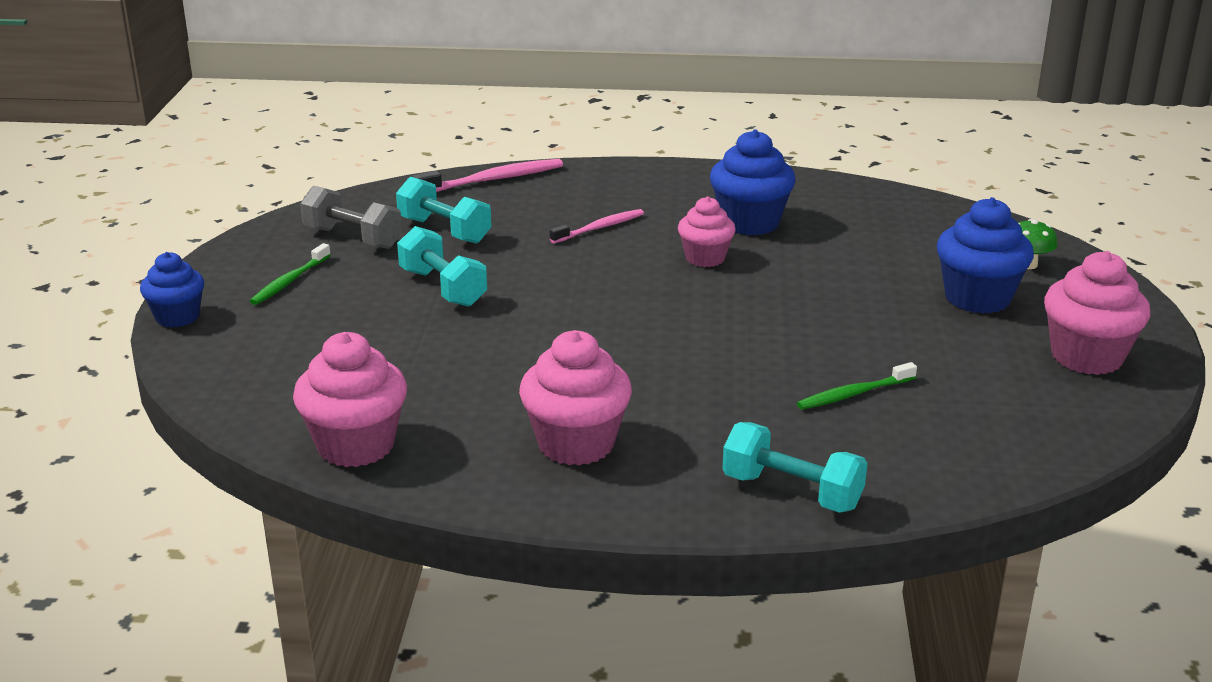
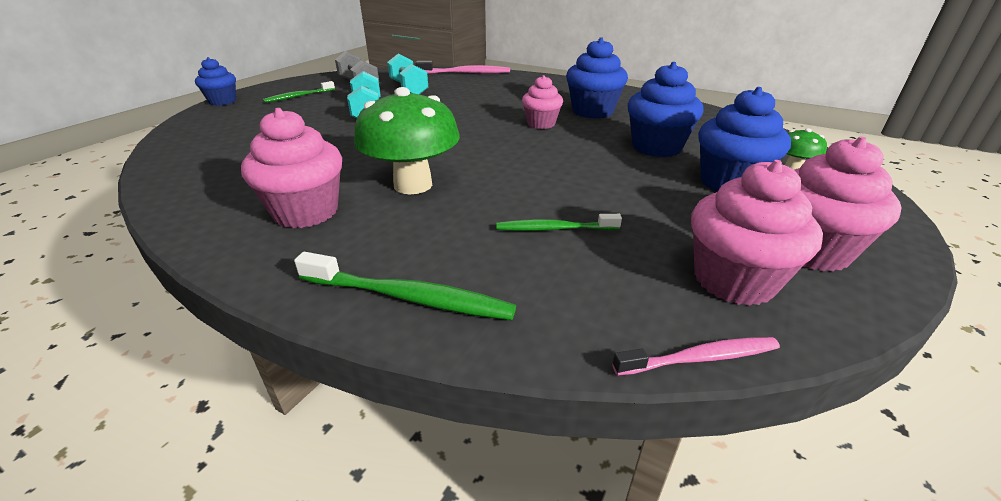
camera: 25 degrees right, 5 degrees up
(356, 445) = (184, 179): pink cupcake -> pink cupcake (734, 280)
(599, 228) = (495, 100): pink toothbrush -> pink toothbrush (700, 358)
(652, 382) = (413, 185): none -> green mushroom
(791, 492) = (409, 297): turquoise dumbbell -> green toothbrush
(871, 266) = (656, 147): none -> blue cupcake

